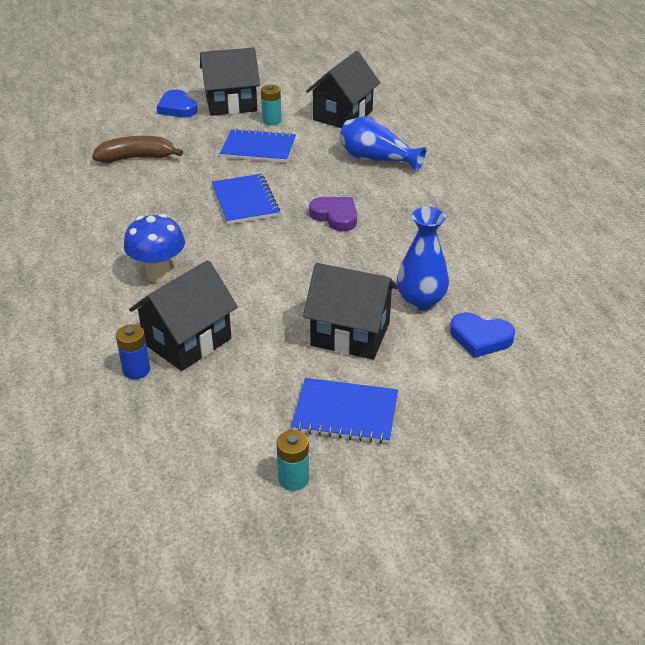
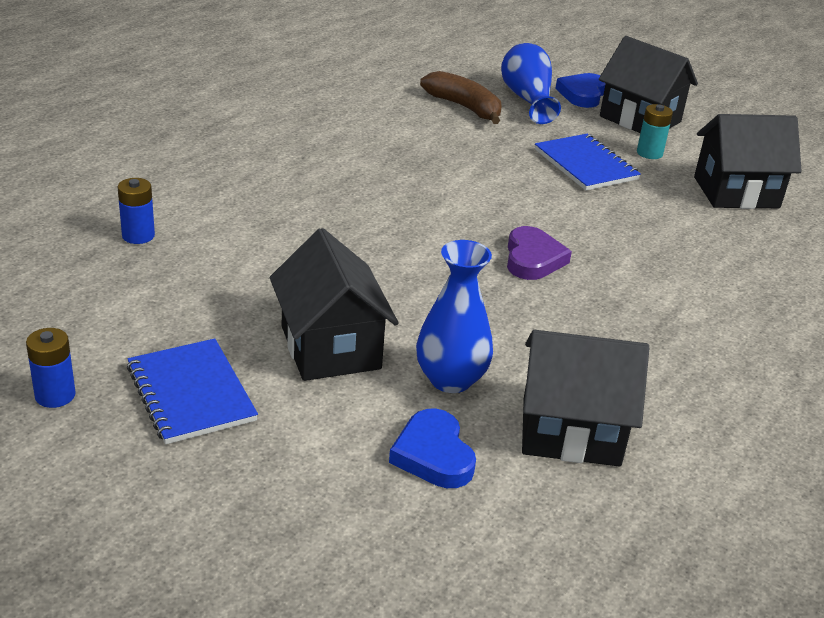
camera: 50 degrees right, 5 degrees down
(158, 274) = (296, 191): blue mushroom -> none
(187, 341) = (210, 247): black house -> black house (570, 431)
(245, 201) = (479, 192): blue notebook -> none
(293, 479) = (55, 395): turquoise battery -> blue battery
(377, 159) = (685, 247): blue vase -> blue vase (527, 99)

